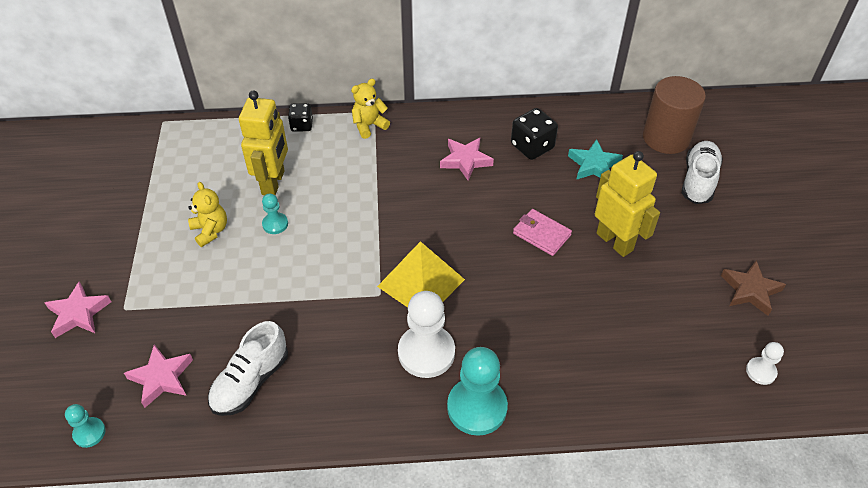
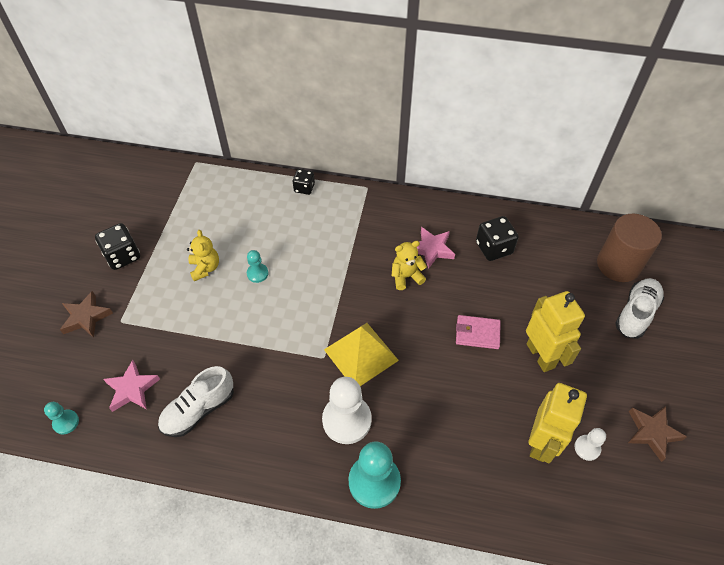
camera: 15 degrees right, 5 degrees up
(78, 313) = (86, 317): pink star -> brown star
(104, 238) = (123, 256): none -> black dice
(274, 183) = (267, 236): yellow robot -> yellow robot (541, 443)
(369, 125) = (359, 199): yellow teddy bear -> yellow teddy bear (406, 276)
(541, 234) = (477, 333): pink wallet -> pink wallet turned 45 degrees counterclockwise
(594, 165) = (544, 277): turquoise star -> none
(761, 371) = (637, 514): white pawn -> white pawn (587, 448)

